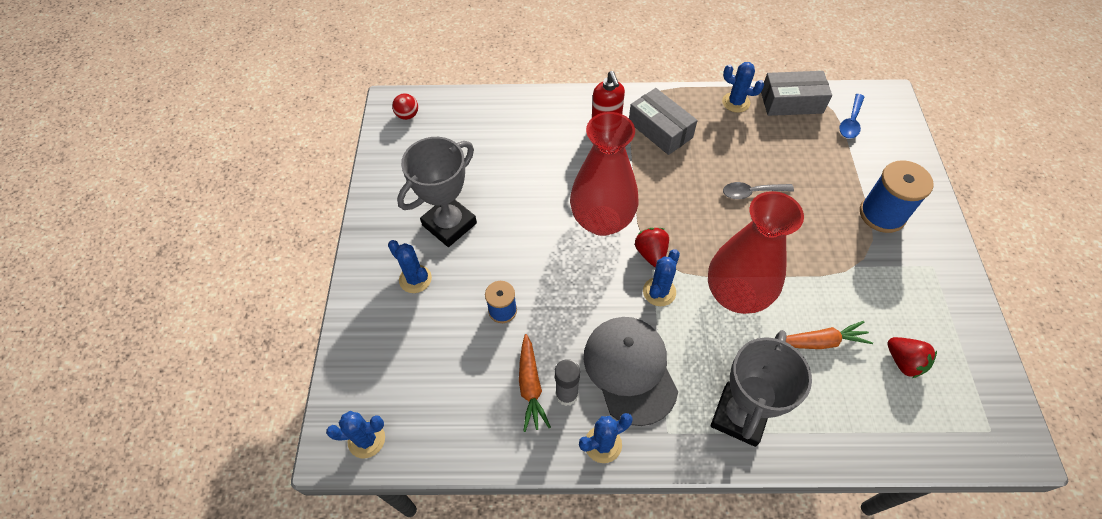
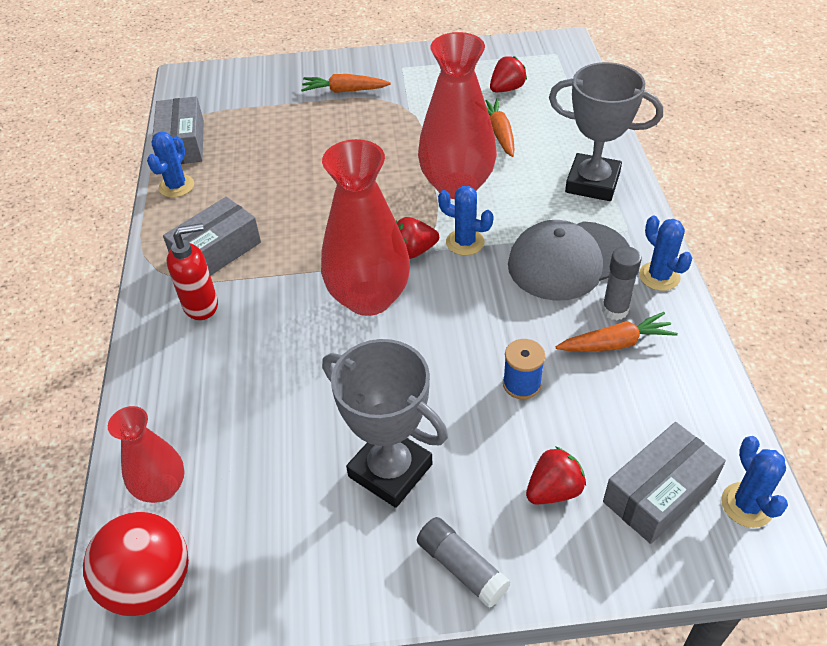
camera: 95 degrees left, 10 degrees down
(373, 256) = (462, 568): none -> grey glue stick
(392, 381) = (659, 492): none -> grey box
(407, 115) = (150, 584): red ball -> red ball, size x2.01
(411, 315) = (553, 490): none -> red strawberry
(415, 279) = (493, 497): blue cactus -> none
(465, 115) = (162, 488): none -> red vase
(751, 192) = (319, 174): grey spoon -> none
(851, 122) = (218, 103): blue spoon -> none
(882, 214) = (344, 91): blue spool -> orange carrot

